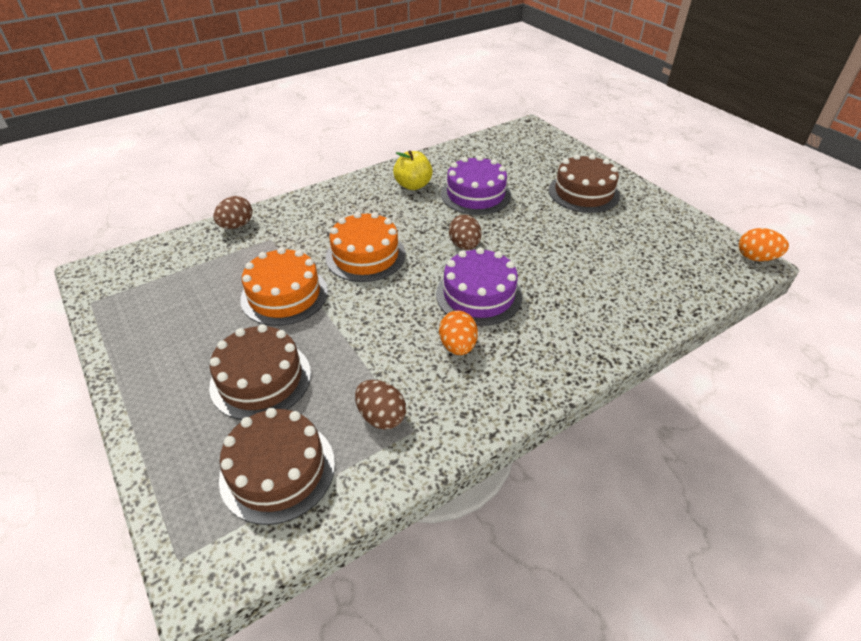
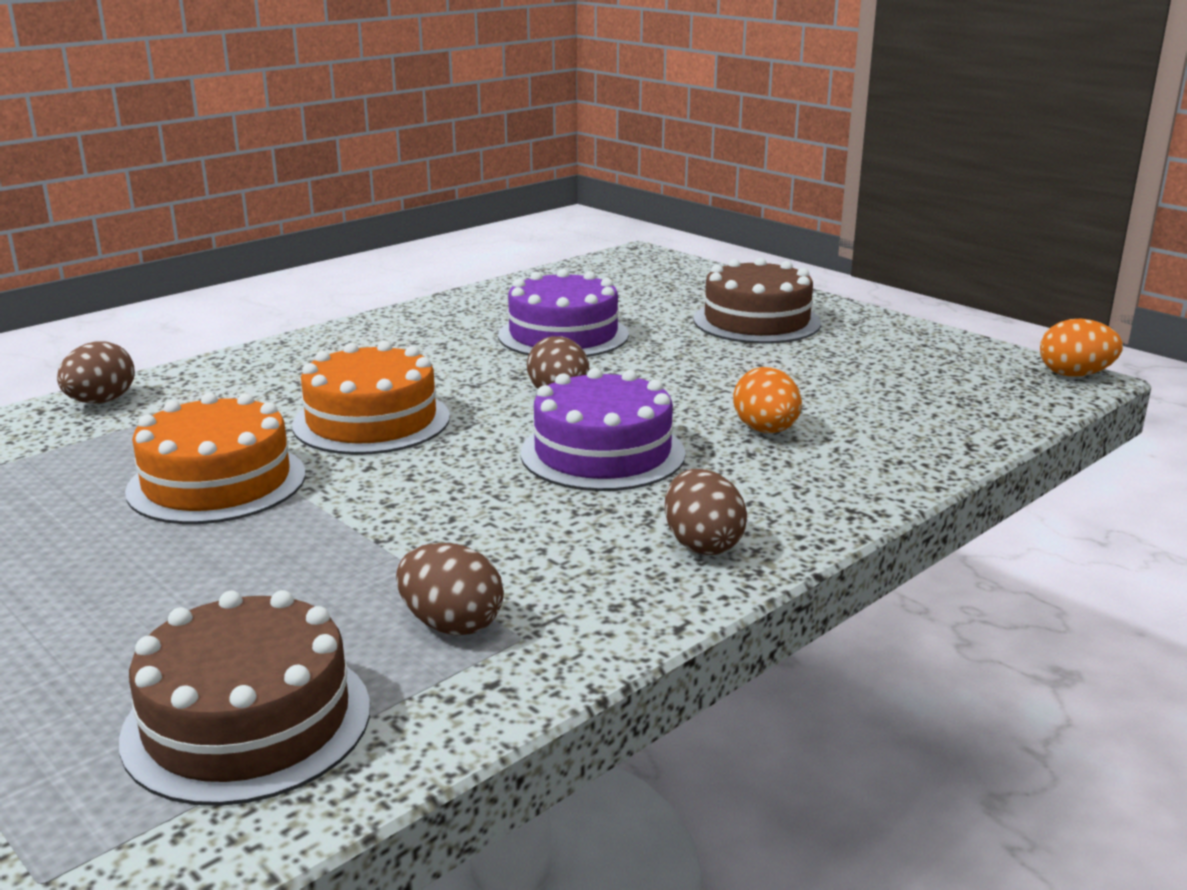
camera: 10 degrees left, 20 degrees down
(261, 379) = (187, 598): brown cake -> none
(413, 185) = (443, 331): yellow apple -> none
(457, 346) = (580, 519): orange egg -> orange egg (766, 430)
(516, 374) = (702, 544): none -> brown egg

